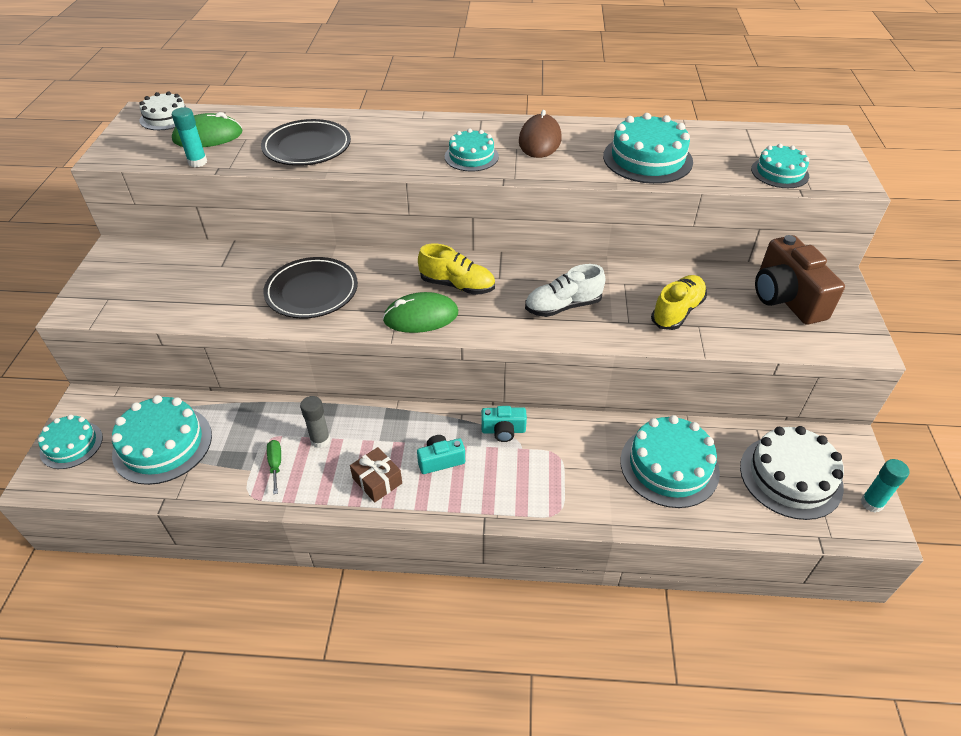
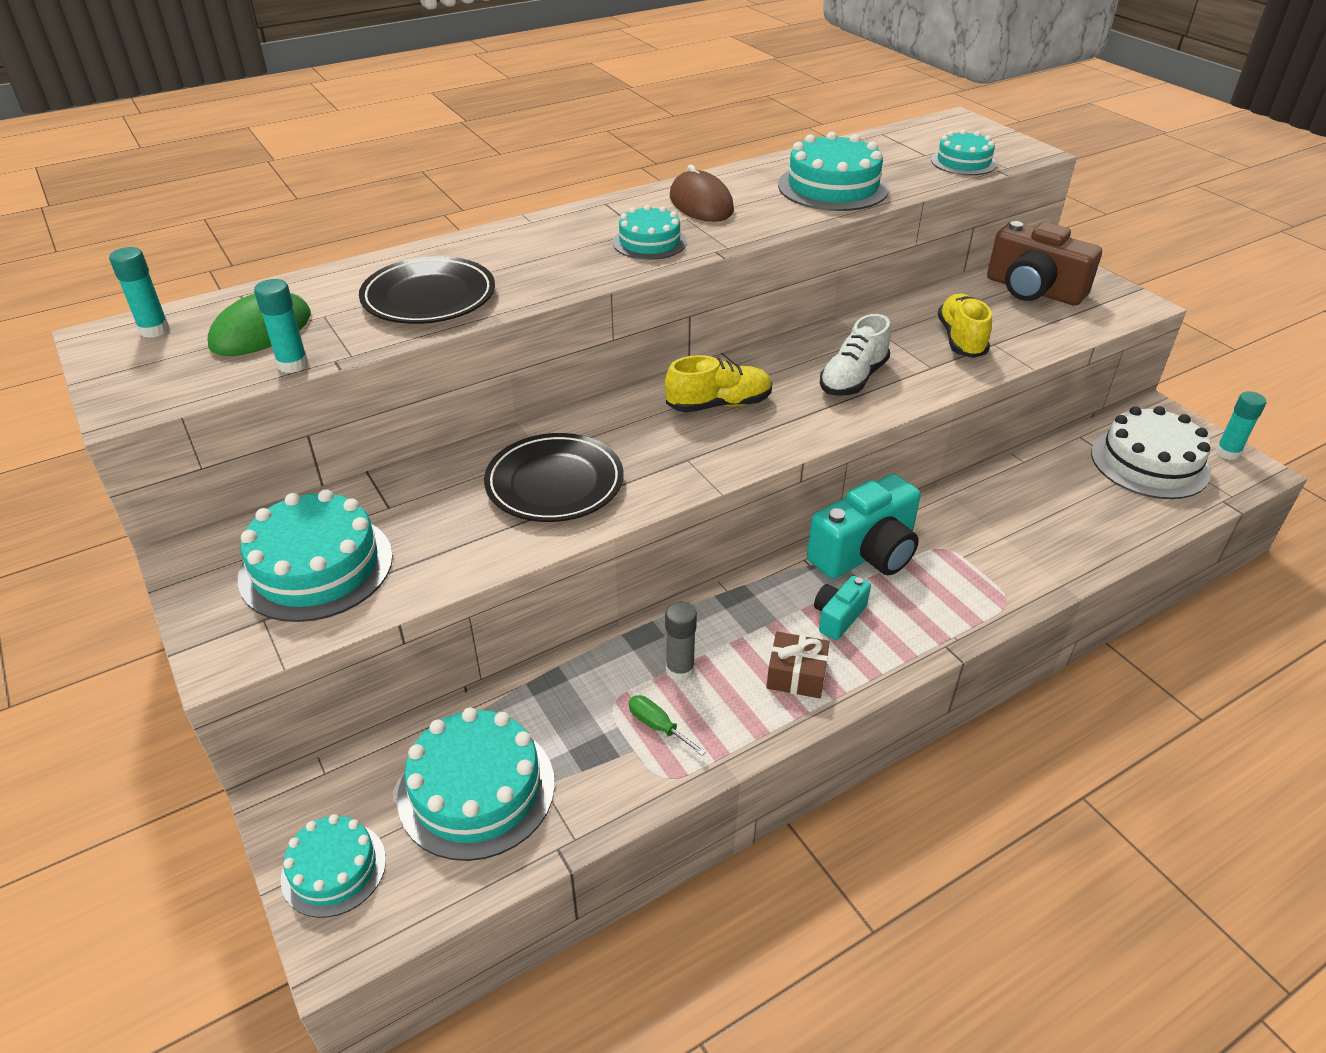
camera: 35 degrees left, 5 degrees down
(166, 117) = (154, 330): white cake -> turquoise glue stick
(421, 316) = (720, 452): green mouse -> none
(503, 430) = (866, 553): turquoise camera -> turquoise camera, size x1.95
(669, 466) = (1049, 505): turquoise cake -> turquoise cake (316, 566)

